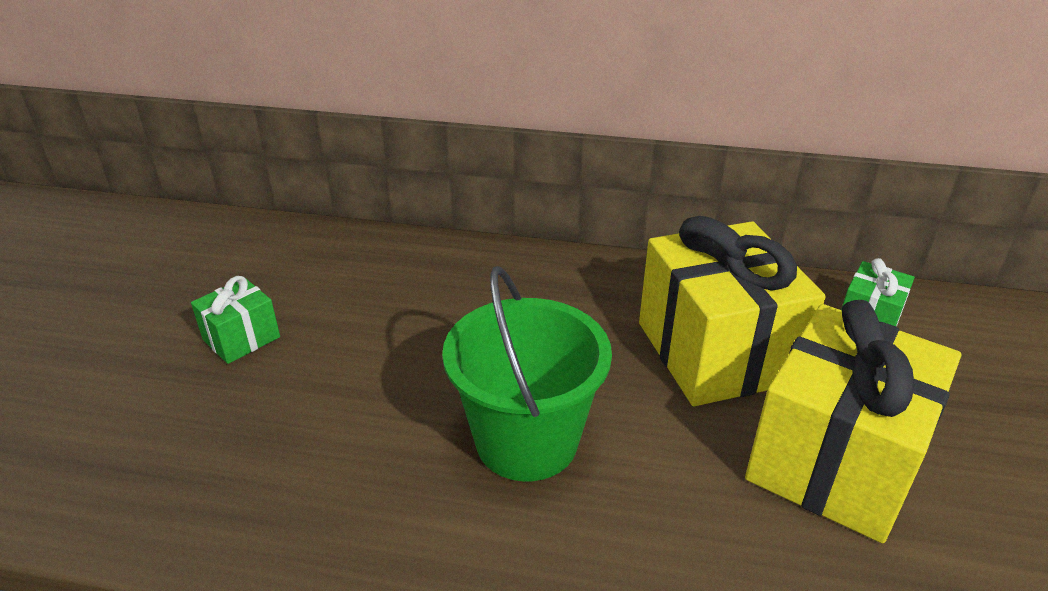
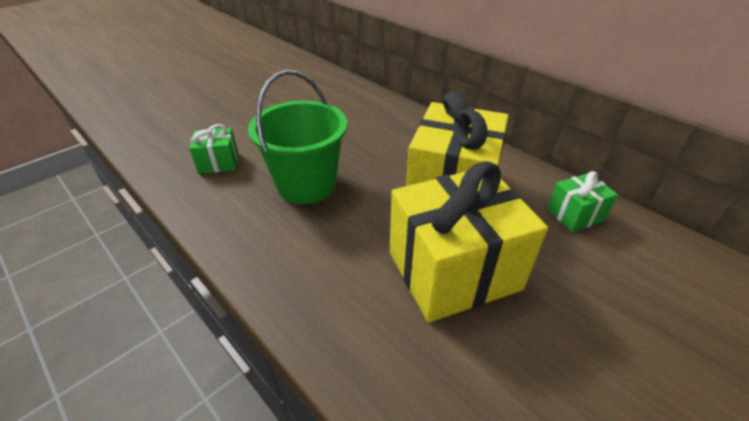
camera: 35 degrees right, 5 degrees up
(241, 338) = (246, 98): green gift -> green gift (218, 162)

